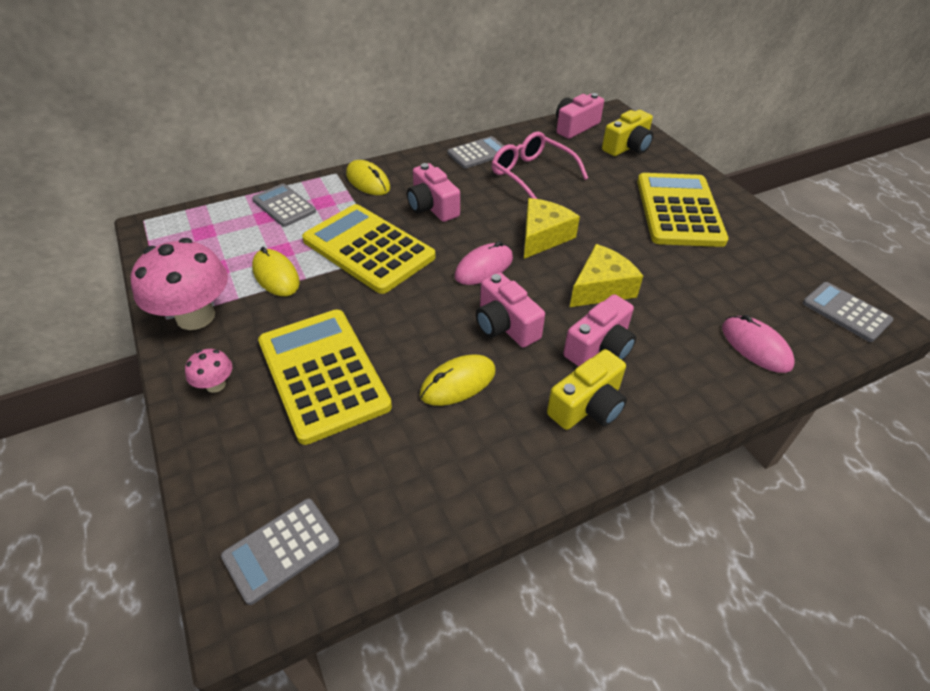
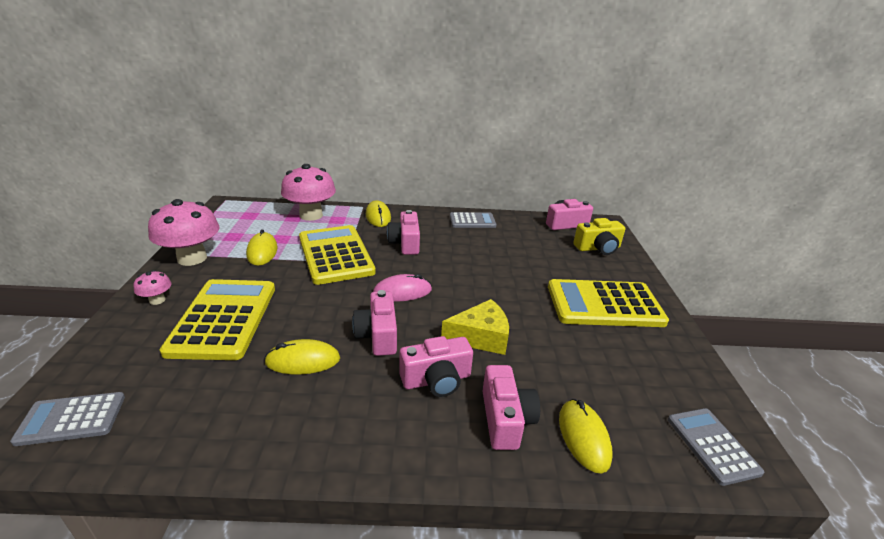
camera: 25 degrees right, 15 degrees down
(284, 206) = (311, 215): grey calculator -> pink mushroom
(531, 174) = (499, 244): pink glasses -> none
(543, 236) = (468, 286): yellow cheese -> none
(587, 406) = (382, 420): yellow camera -> none
(679, 210) = (604, 304): yellow calculator -> yellow calculator turned 120 degrees counterclockwise
(686, 358) = (505, 419): none -> pink camera
(755, 346) = (583, 437): pink mouse -> yellow mouse

